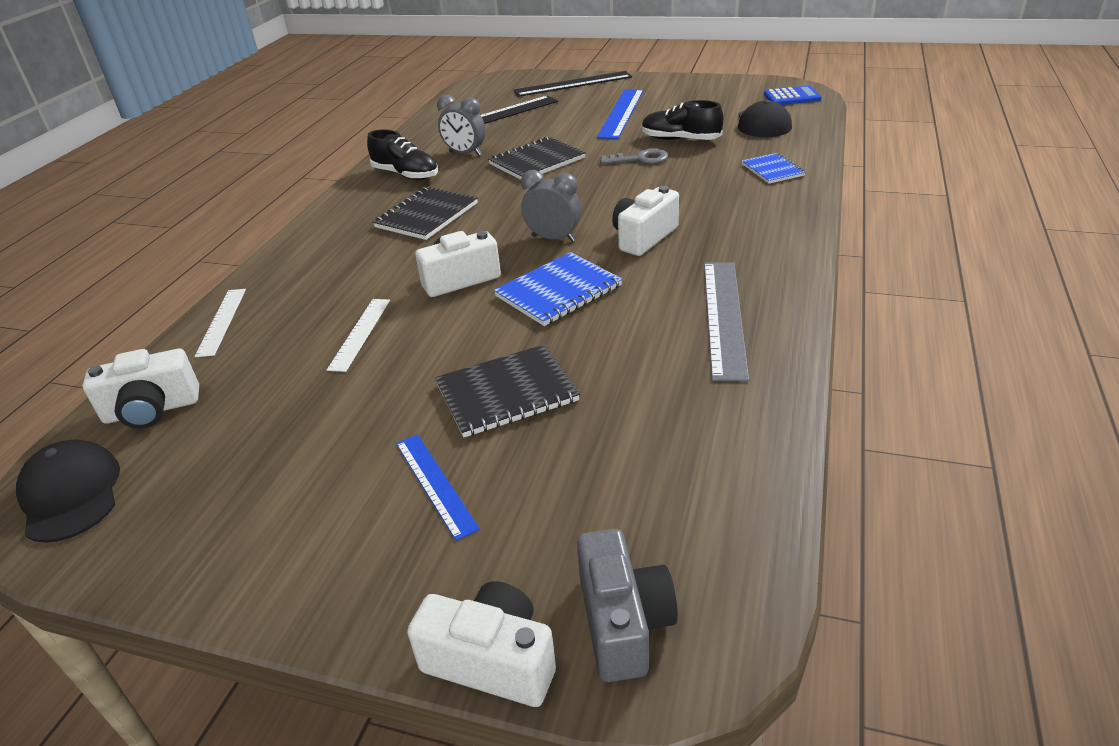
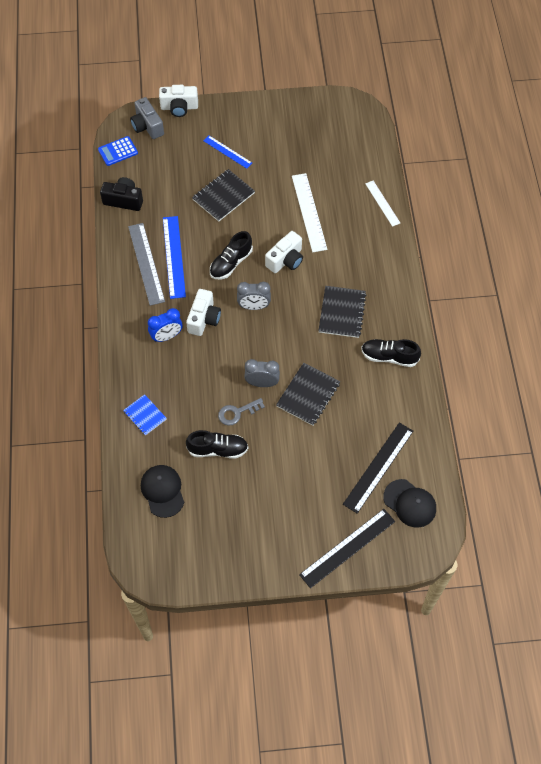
camera: 155 degrees right, 25 degrees up
(71, 494) = (354, 115): black cap -> black cap (410, 503)
(152, 410) = (362, 152): white camera -> none
(360, 333) = (309, 212): white ruler -> white ruler, size x1.63
(465, 153) = (366, 395): grey clock -> grey clock (262, 383)
(558, 291) = (231, 263): blue notebook -> black shoe
(621, 113) = (279, 490): blue ruler -> blue ruler (174, 256)
(715, 229) = (166, 336): none -> blue clock
(748, 434) = (124, 200): none -> black camera
(792, 97) = (147, 550): blue calculator -> blue calculator (118, 151)

